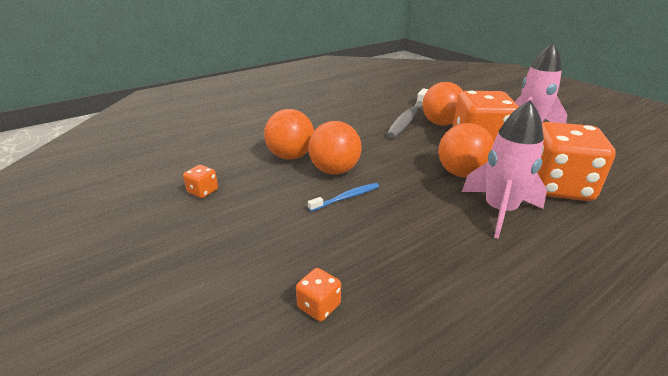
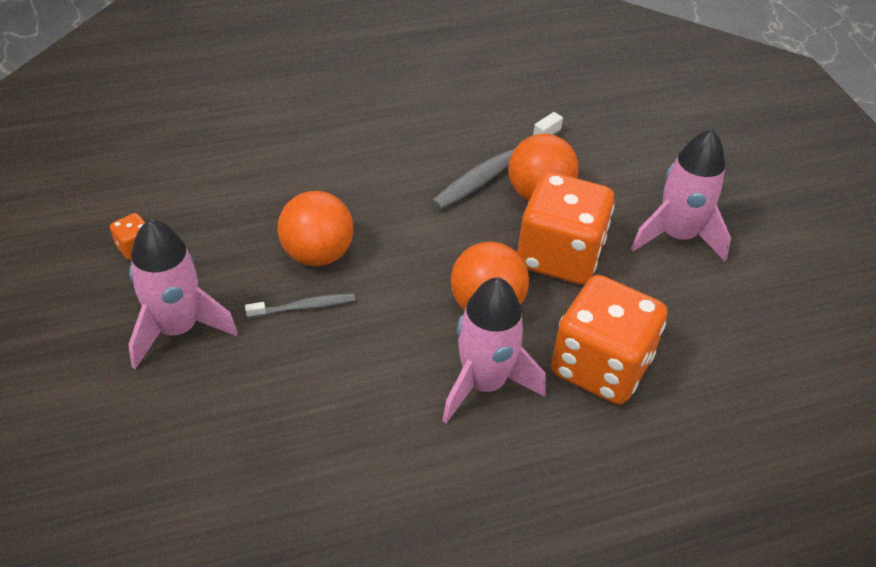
camera: 15 degrees right, 15 degrees up
(261, 229) = (177, 329): none -> pink rocket
(290, 156) = (274, 210): orange ball -> none
(319, 306) = (188, 448): orange dice -> none
(346, 198) = (304, 307): blue toothbrush -> grey toothbrush

